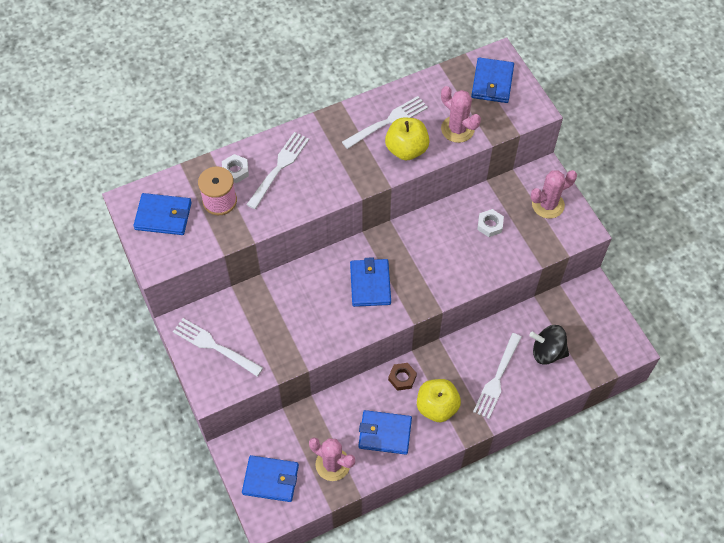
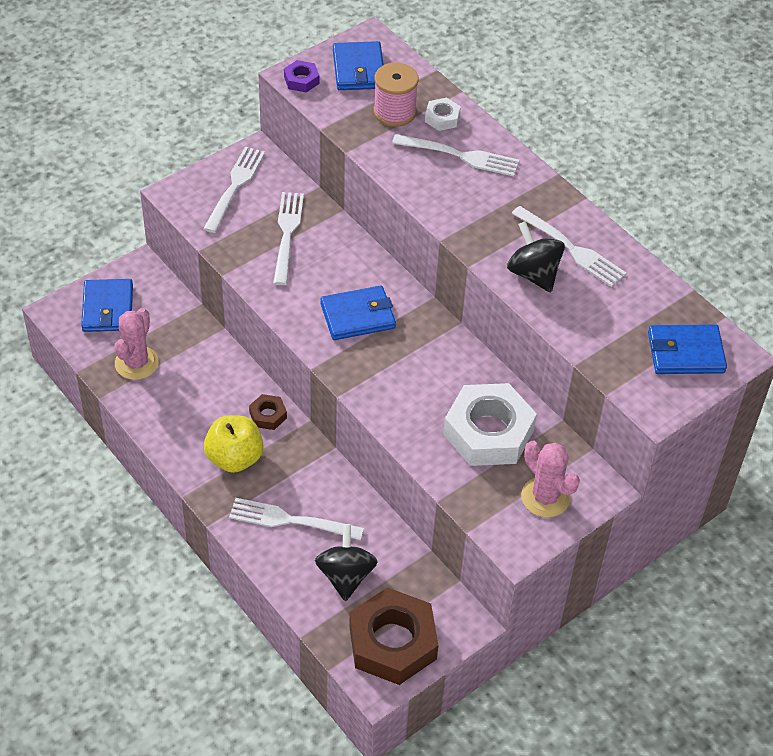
camera: 75 degrees right, 10 degrees down
(163, 259) = (301, 80): none -> purple nut
(276, 317) = (287, 234): none -> white fork
(385, 433) = (187, 408): blue wallet -> none
(406, 149) = (533, 274): yellow apple -> black spinning top
(457, 129) = (588, 323): pink cactus -> none
(490, 225) = (488, 432): white nut -> white nut, size x2.24
(602, 333) = (392, 642): none -> brown nut

